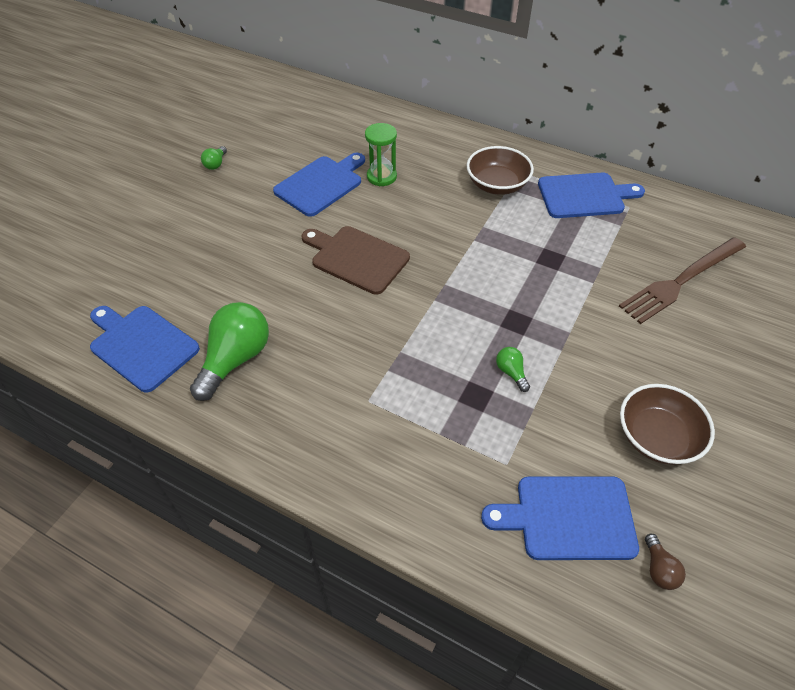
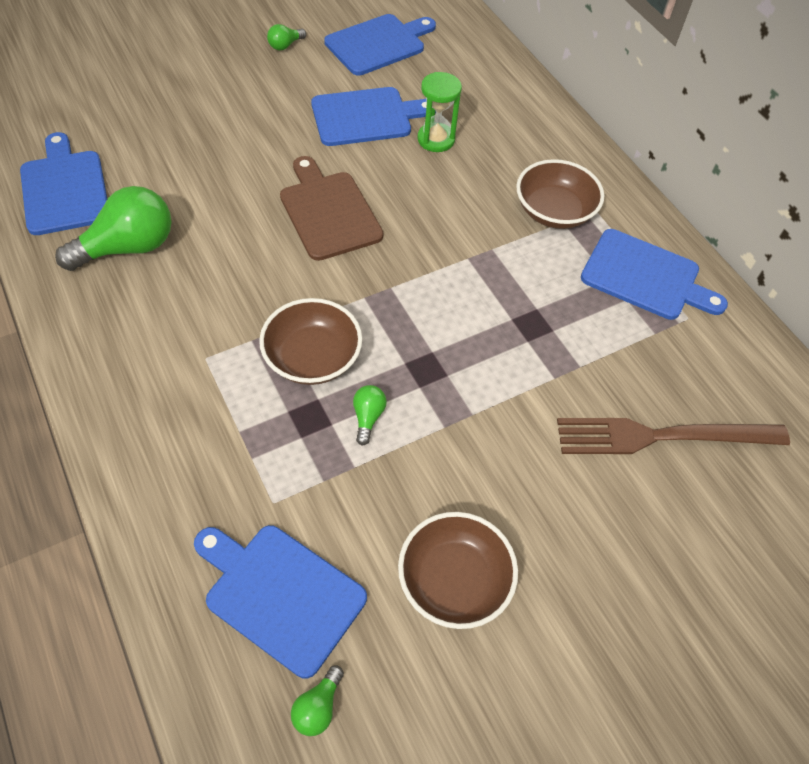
camera: 30 degrees right, 5 degrees up
(282, 133) = (378, 44): none -> blue cutting board
(440, 357) = (312, 358): none -> brown bowl
(659, 569) = (318, 707): brown light bulb -> green light bulb

